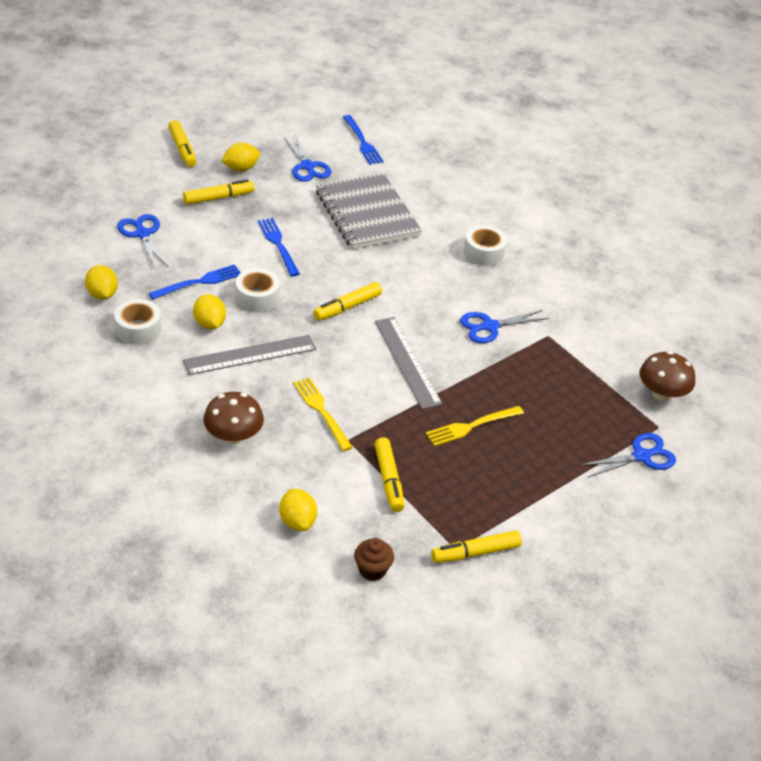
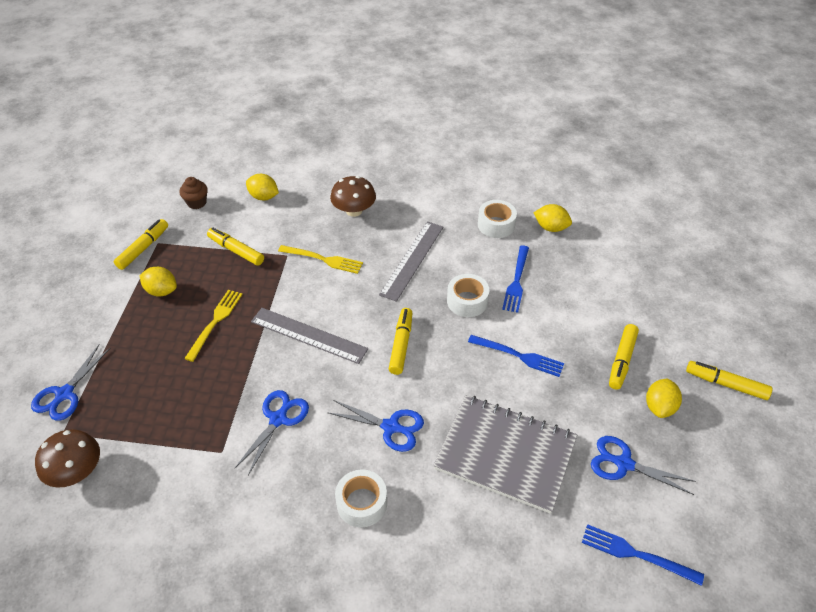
camera: 140 degrees right, 5 degrees up
(142, 234) = (607, 284): blue scissors -> blue scissors (391, 427)
(209, 323) = (465, 260): yellow lemon -> yellow lemon (161, 291)

